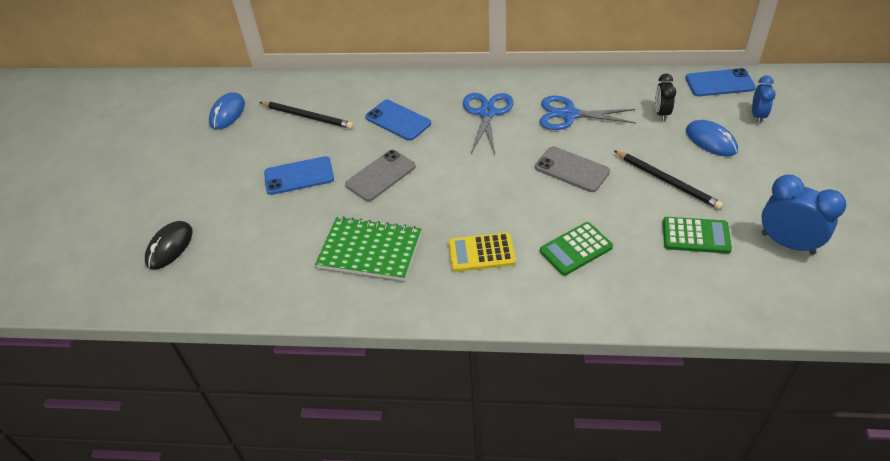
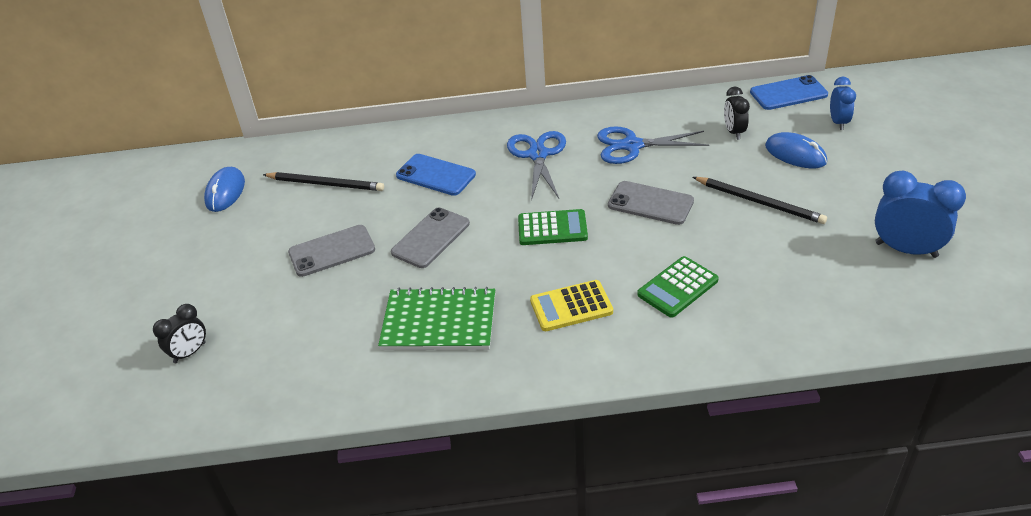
camera: 10 degrees left, 5 degrees down
(170, 247) = (190, 353): black mouse -> black clock
(299, 176) = (332, 251): blue phone -> grey phone
(696, 236) = (806, 255): green calculator -> green calculator (552, 228)

